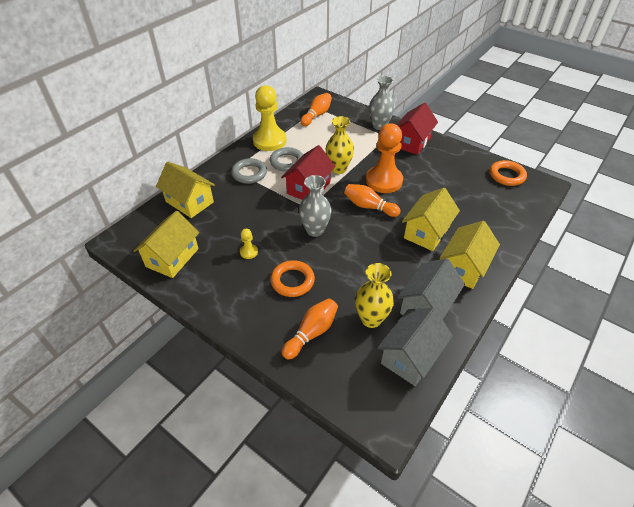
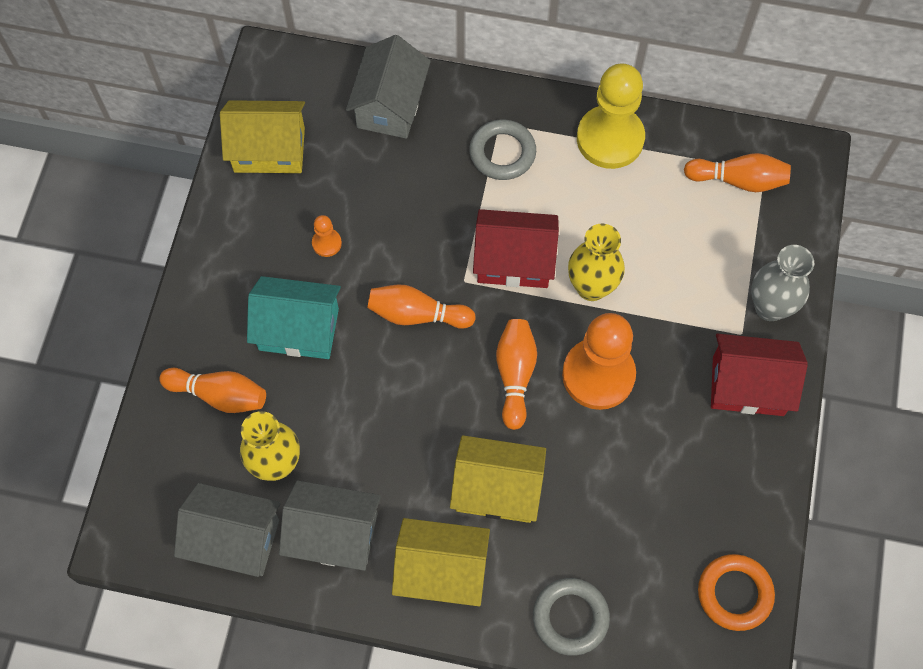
camera: 65 degrees right, 20 degrees up
(189, 202) = (390, 105): yellow house -> grey house
(249, 252) = (327, 243): yellow pawn -> orange pawn
(287, 162) = (565, 195): grey ring -> grey ring (570, 617)
(292, 281) = (298, 329): orange ring -> turquoise house
(315, 230) = (417, 314): grey vase -> orange bowling pin

